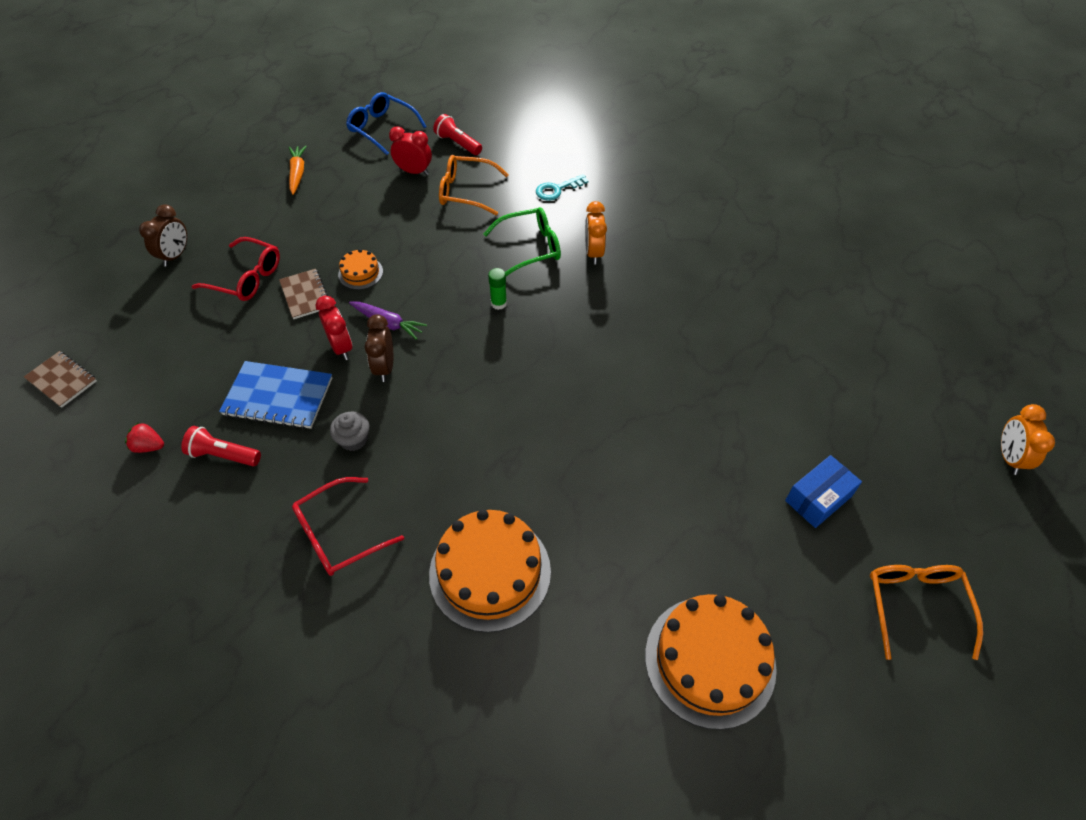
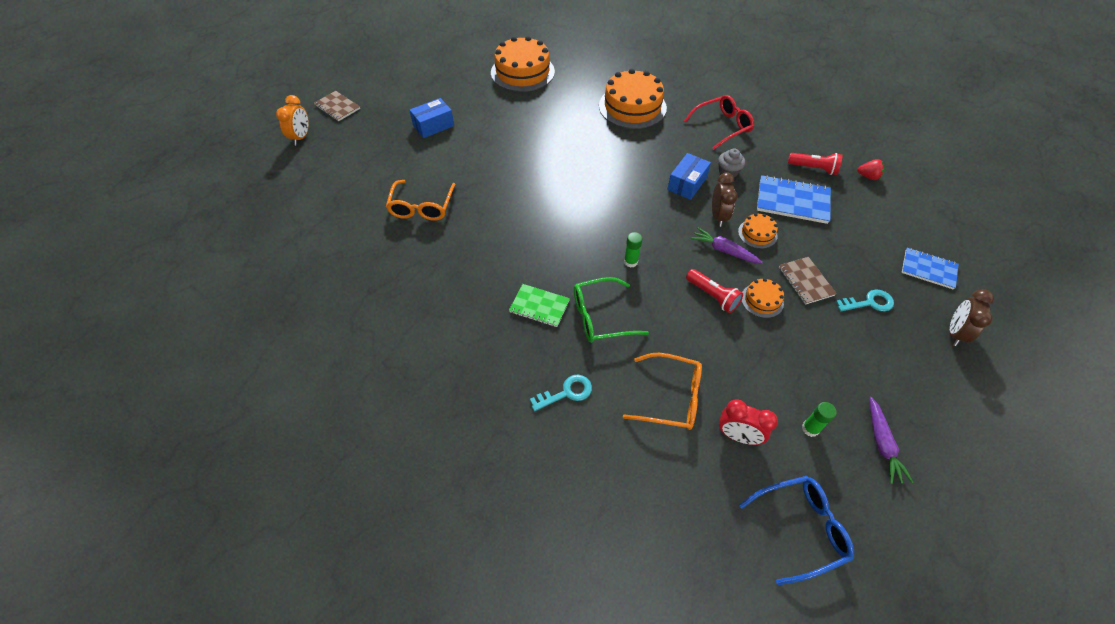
camera: 175 degrees left, 0 degrees up
(62, 380) = (967, 223): brown notebook -> brown notebook (337, 107)
(157, 317) = (928, 269): none -> blue notebook
(247, 278) = (869, 303): red glasses -> turquoise key
(297, 174) = (882, 444): orange carrot -> purple carrot
(341, 347) = (757, 234): red clock -> orange cake
(352, 179) = (810, 428): none -> green glue stick
(382, 128) = (801, 528): blue glasses -> blue glasses turned 60 degrees counterclockwise
(417, 414) = (687, 184): none -> blue box
(458, 143) = (689, 485): red flashlight -> red flashlight (712, 296)
(593, 253) = (539, 306): orange clock -> green notebook
(915, 605) = (409, 83): orange glasses -> orange glasses (421, 207)

